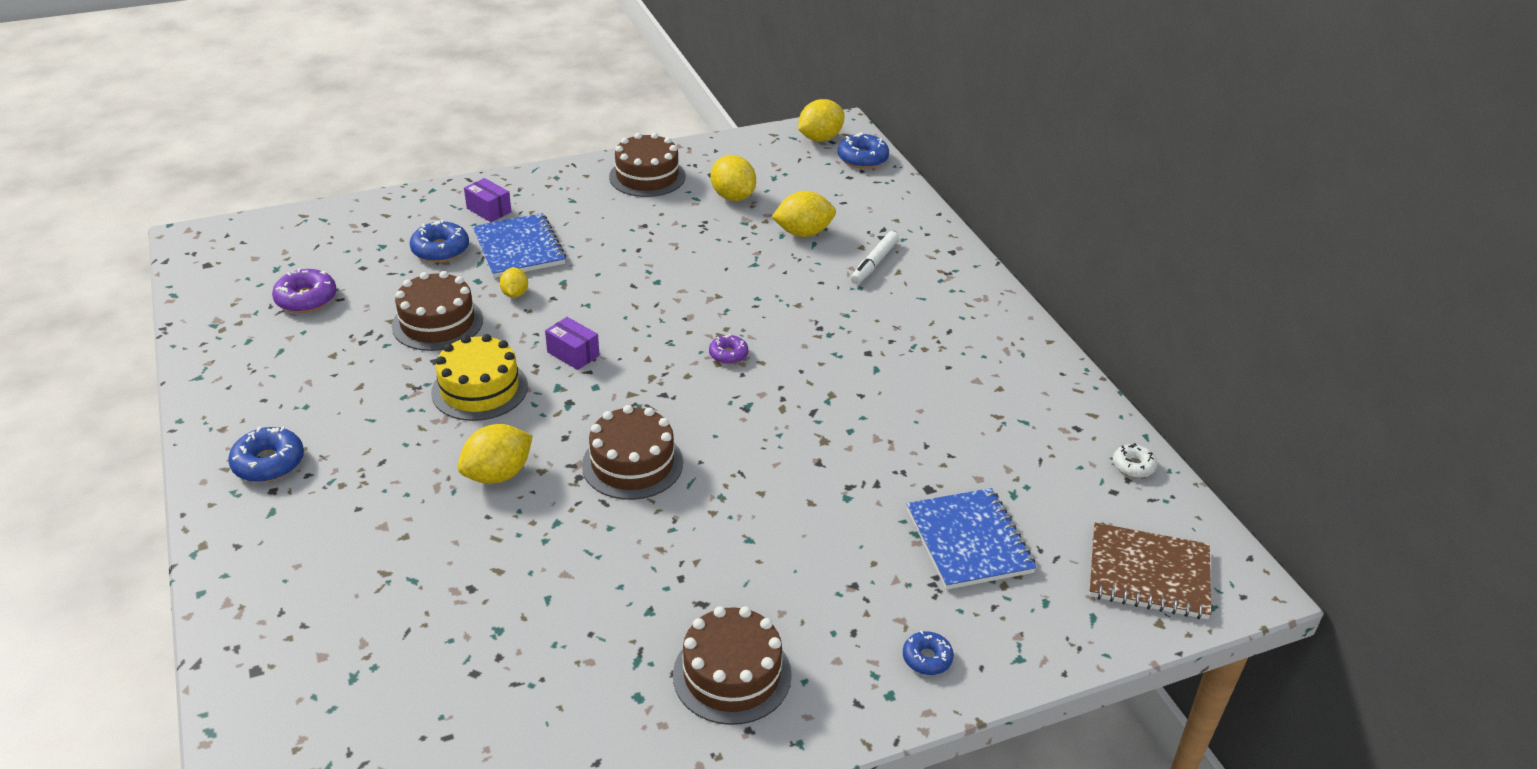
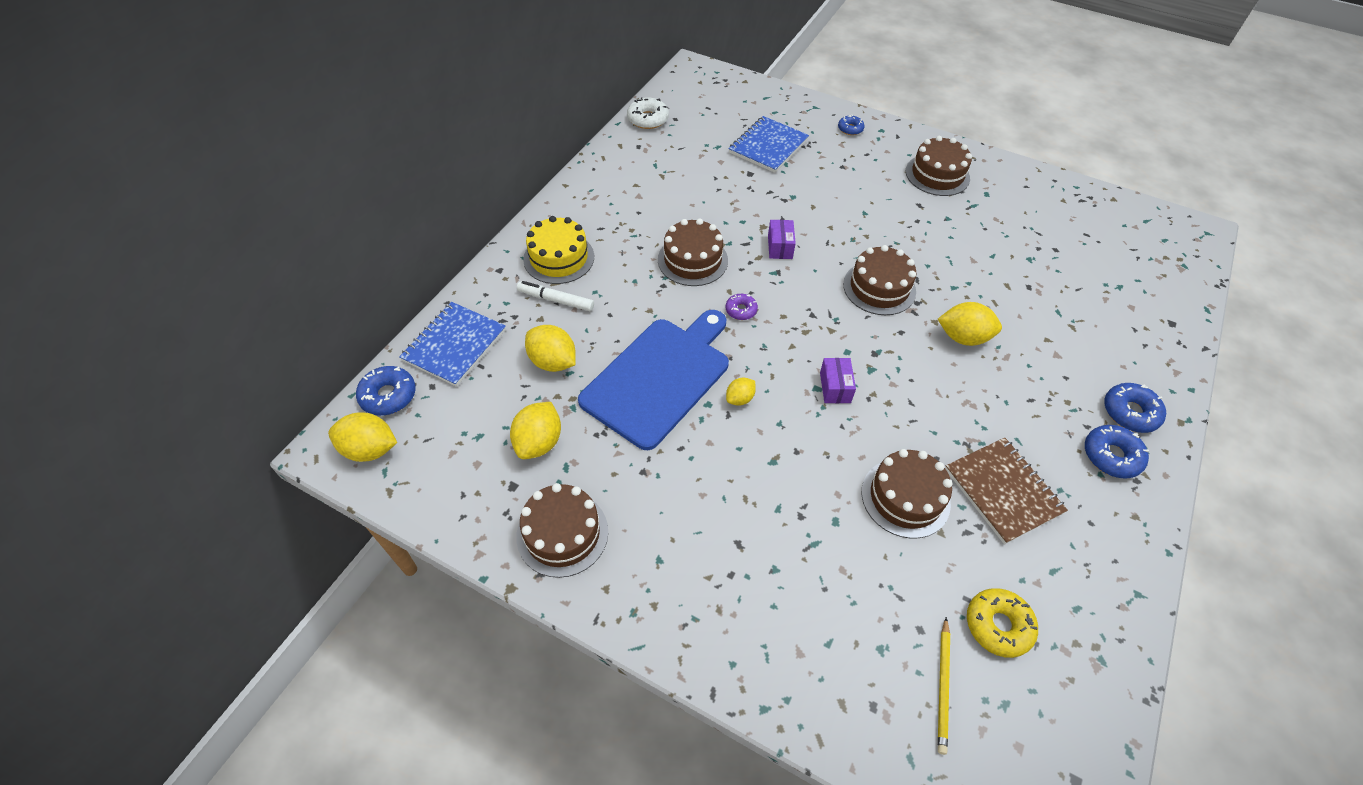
camera: 130 degrees left, 15 degrees up
(306, 299) = (998, 625): purple donut -> yellow donut
(325, 253) = (943, 686): none -> yellow pencil
(440, 250) = (833, 592): blue donut -> blue donut (1130, 412)
(479, 389) = (924, 408): yellow cake -> yellow cake (559, 258)
(489, 210) = (742, 615): purple box -> purple box (780, 247)
(515, 294) = (820, 479): yellow lemon -> yellow lemon (739, 399)
(519, 248) = (767, 533): blue notebook -> blue notebook (454, 345)
(716, 272) = (659, 378): none -> blue cutting board
(831, 363) = (692, 260): none -> brown cake
(874, 263) = (556, 300): white marker -> white marker turned 150 degrees counterclockwise
(1133, 466) = (648, 119): white donut -> white donut, size x1.61
(1148, 574) = (719, 92): brown notebook -> brown notebook (1003, 491)

